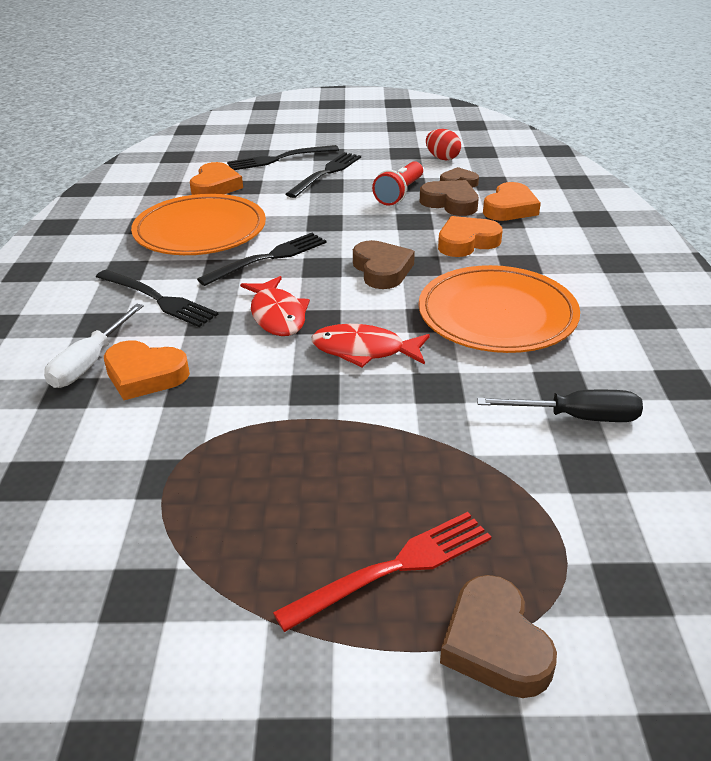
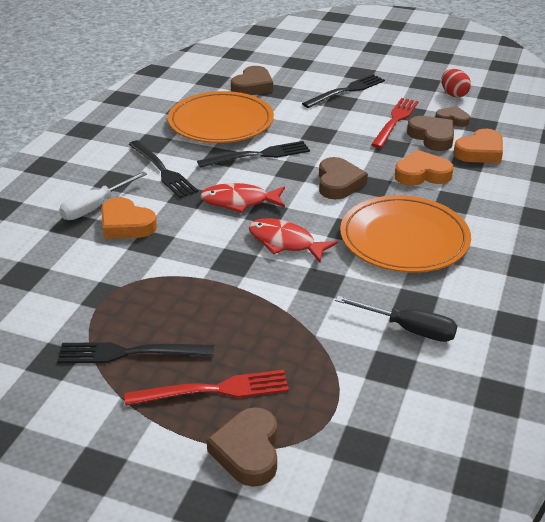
camera: 20 degrees right, 0 degrees up
(215, 186) = (252, 86): orange heart -> brown heart
(277, 315) = (239, 202): red fish -> red fish turned 90 degrees clockwise
(278, 159) = (316, 70): black fork -> black fork (128, 353)
(399, 194) = (395, 120): red flashlight -> red fork

